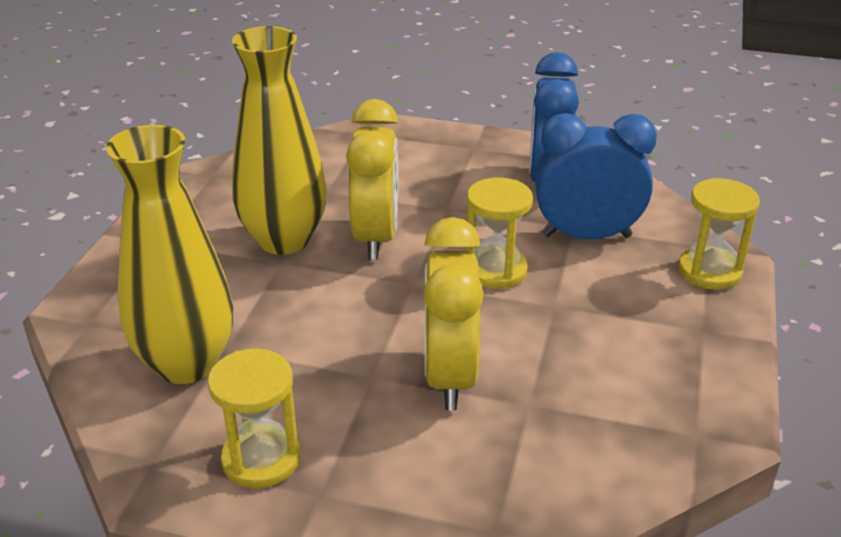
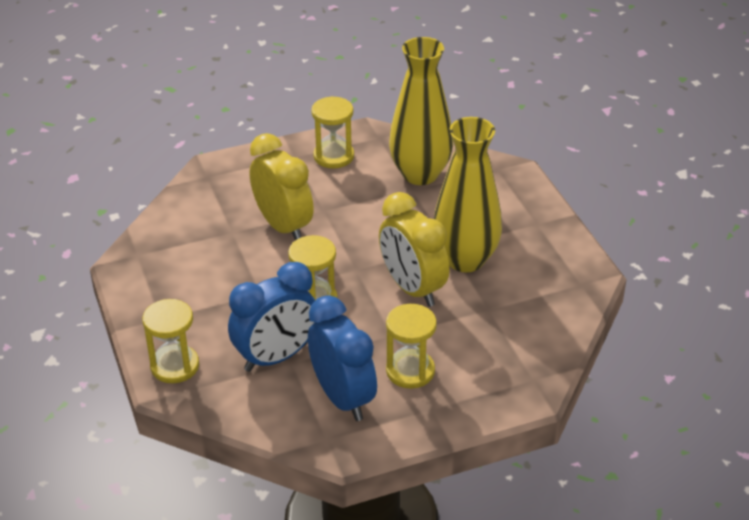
camera: 145 degrees right, 5 degrees up
(462, 176) = (410, 371): none -> yellow hourglass

